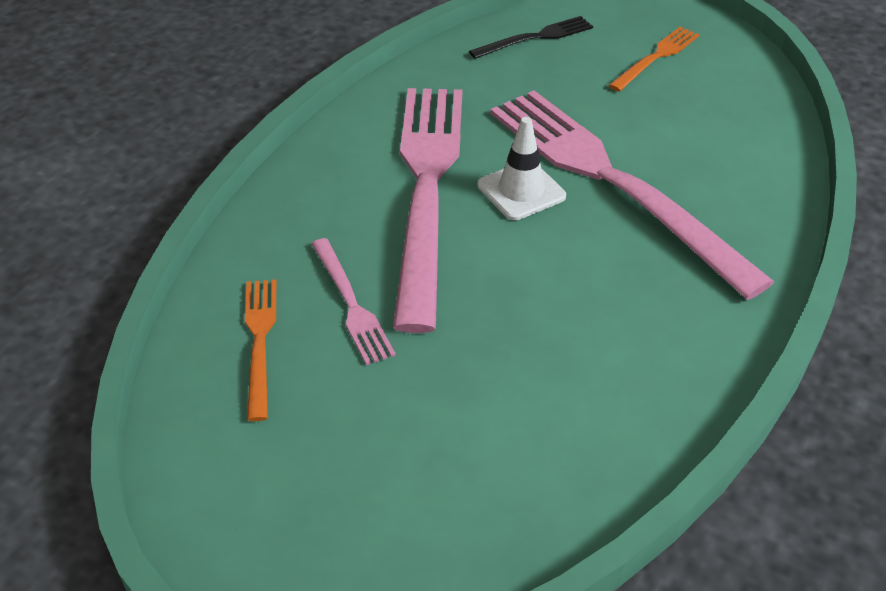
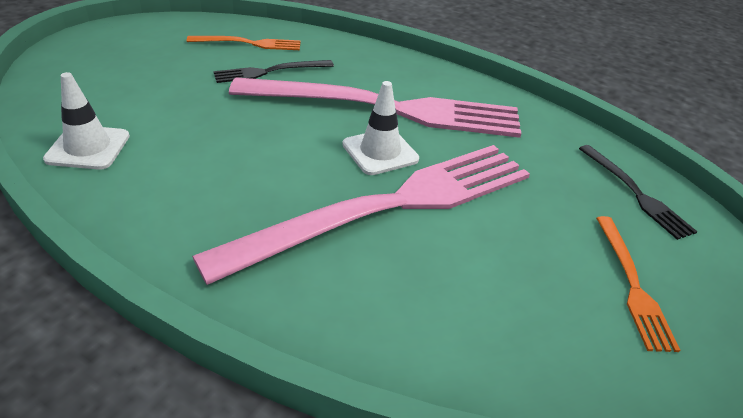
camera: 90 degrees right, 5 degrees down
(351, 304) = (270, 71): pink fork -> black fork
(595, 448) = (88, 148): none -> white traffic cone
(656, 57) = (632, 284): orange fork -> orange fork turned 45 degrees clockwise

